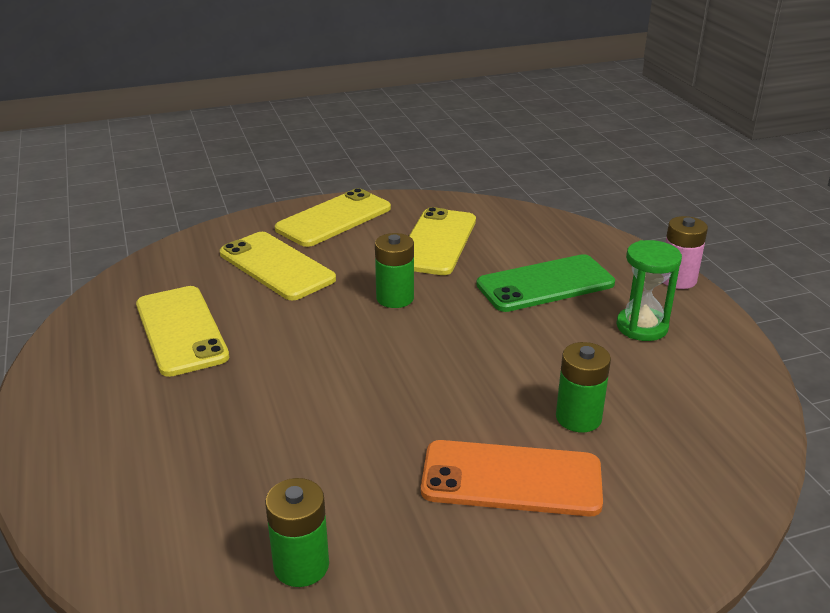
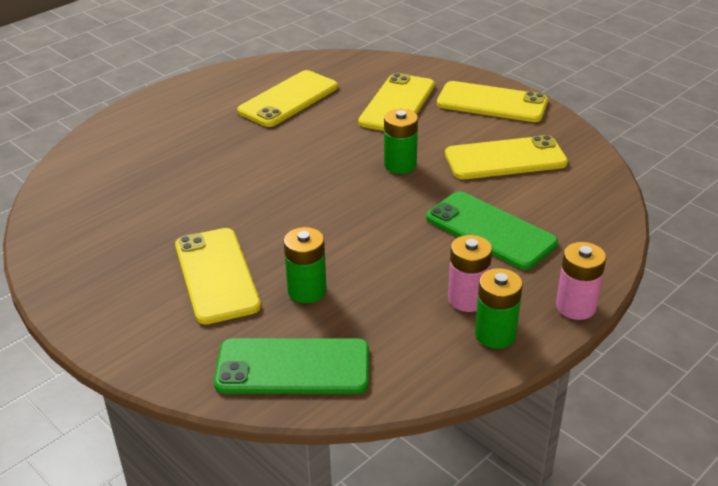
camera: 65 degrees right, 5 degrees up
(301, 565) = (97, 217): green battery -> green battery (495, 334)
(511, 479) = (216, 275): orange phone -> yellow phone
(642, 327) = (467, 299): green hourglass -> pink battery
(703, 461) = (293, 367): none -> green phone

